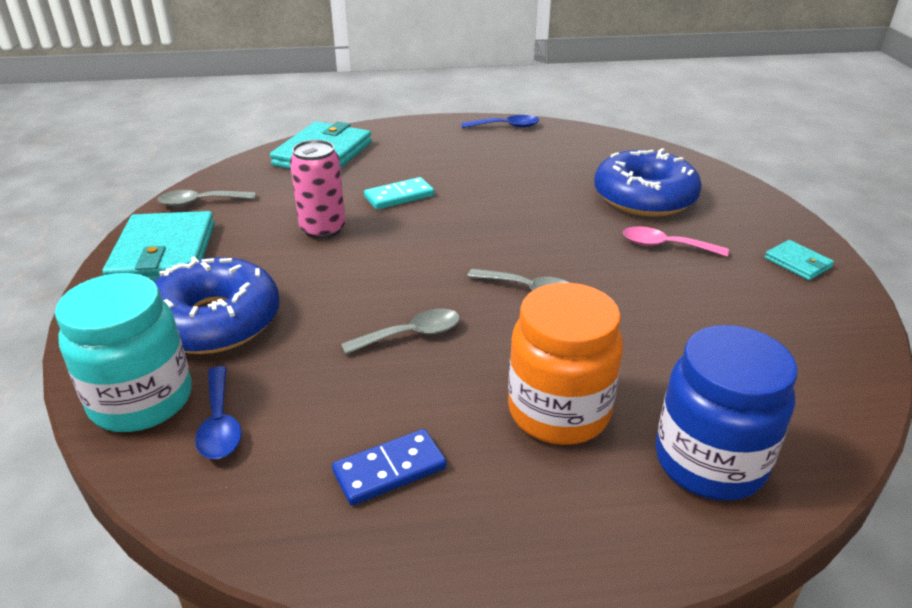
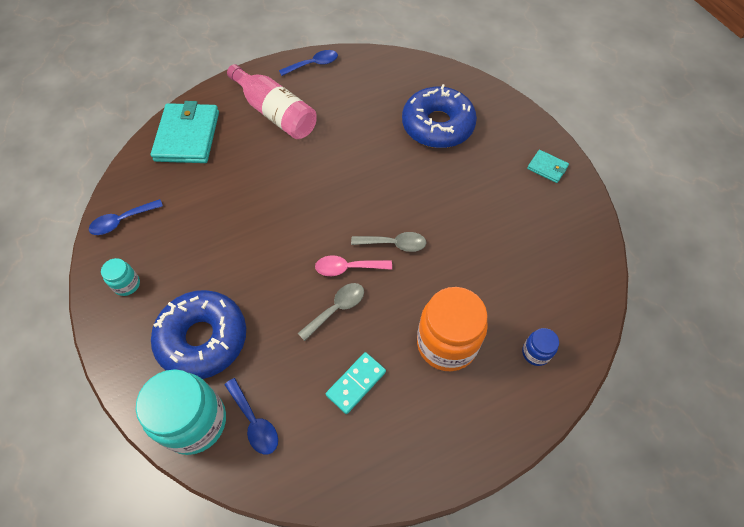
camera: 20 degrees left, 25 degrees up
(163, 253) = (127, 284): turquoise wallet -> turquoise jar
(200, 202) = (122, 221): grey spoon -> blue spoon
(323, 229) = (230, 224): pink can -> none
(390, 470) = (370, 420): blue domino -> none
(399, 196) = (268, 171): turquoise domino -> turquoise domino (356, 383)
(437, 154) = (275, 113): none -> pink bottle
(665, 246) = (464, 174): pink spoon -> pink spoon (347, 268)
(709, 462) = (535, 353): blue jar -> blue jar, size x0.47

